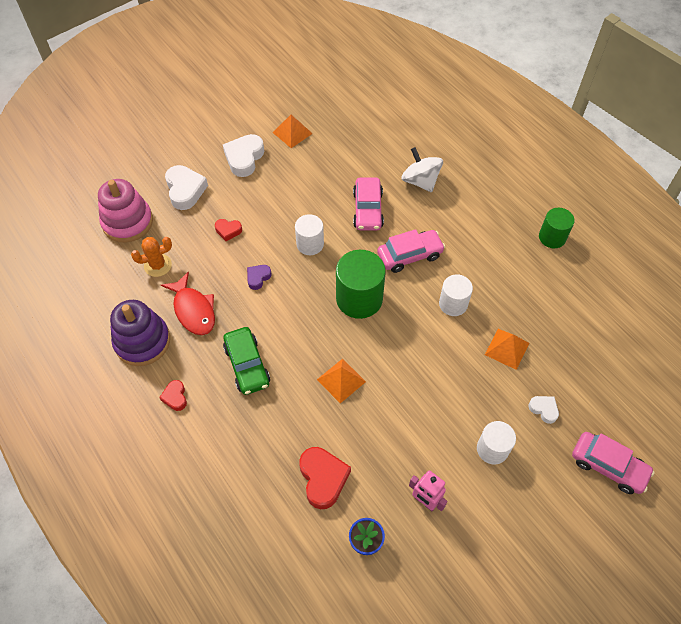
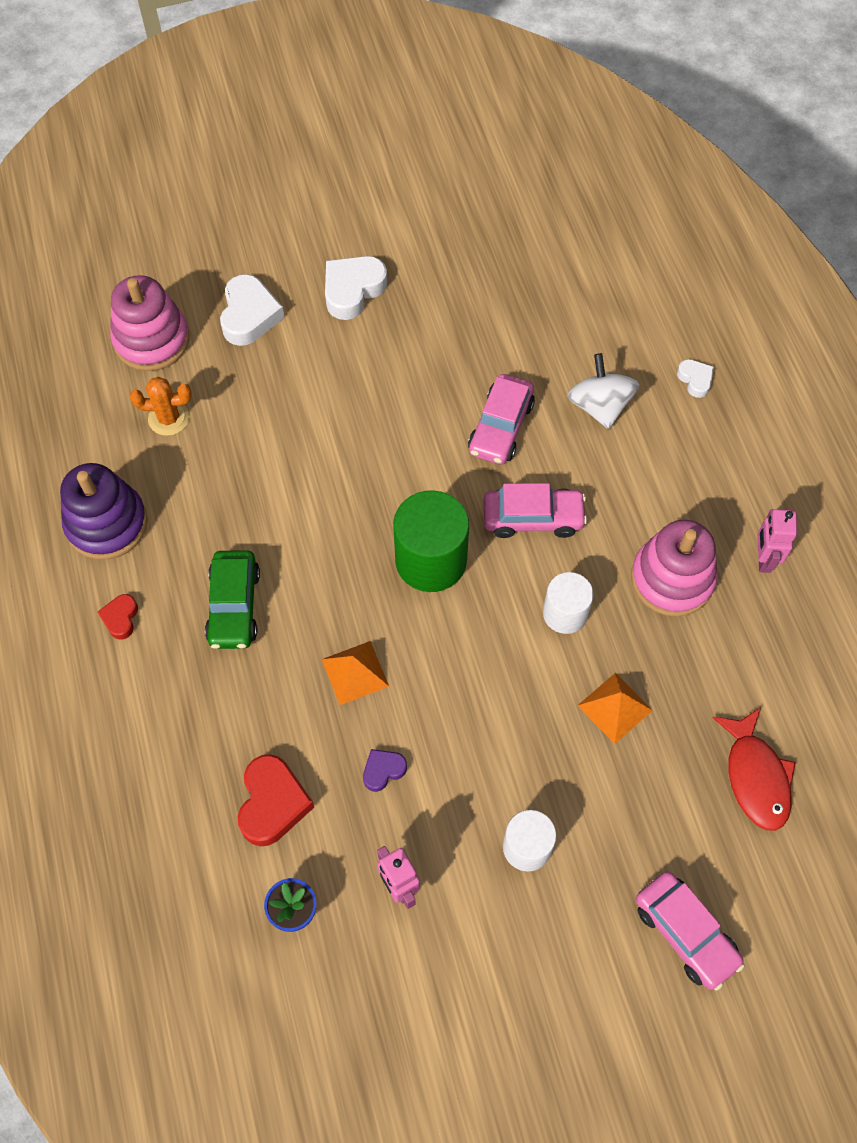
camera: 20 degrees right, 5 degrees up
(193, 310) = (192, 500): red fish -> red fish (755, 777)
(228, 230) = (286, 396): red heart -> none
(258, 278) = (300, 481): purple heart -> purple heart (383, 770)
(292, 133) = (439, 270): orange pyramid -> none
(310, 244) = (394, 454): white cylinder -> none
(506, 264) = (672, 579): none -> pink stacking toy
(543, 409) = (628, 816): white heart -> white heart (695, 380)
(552, 237) = (763, 559): green cylinder -> pink robot

